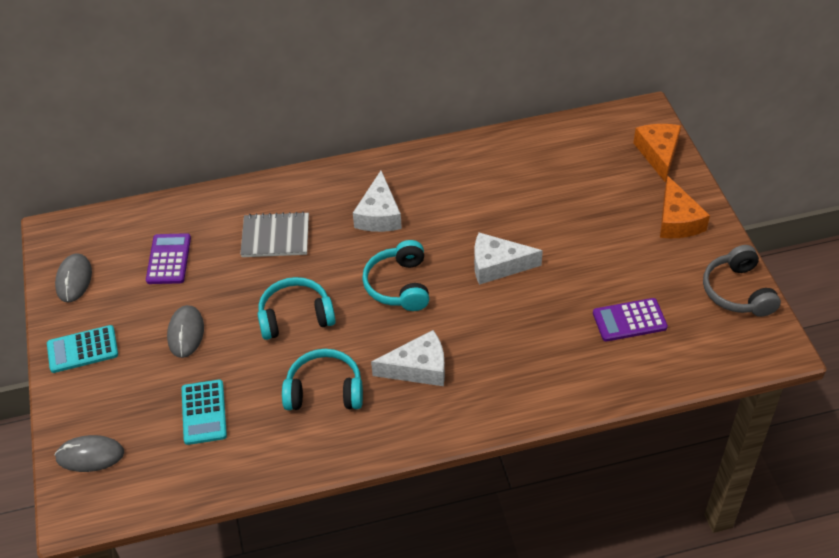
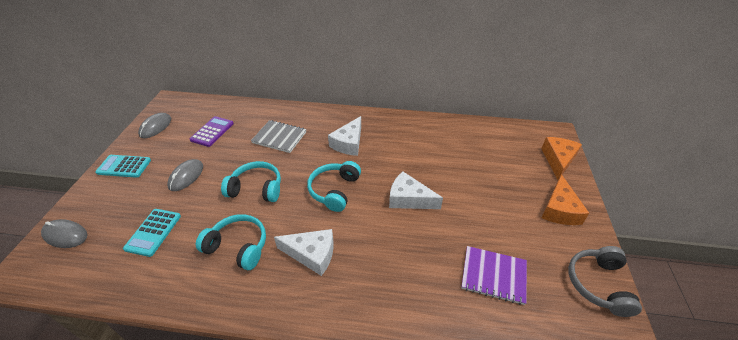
camera: 20 degrees right, 5 degrees down
(629, 320) = (493, 276): purple calculator -> purple notebook

